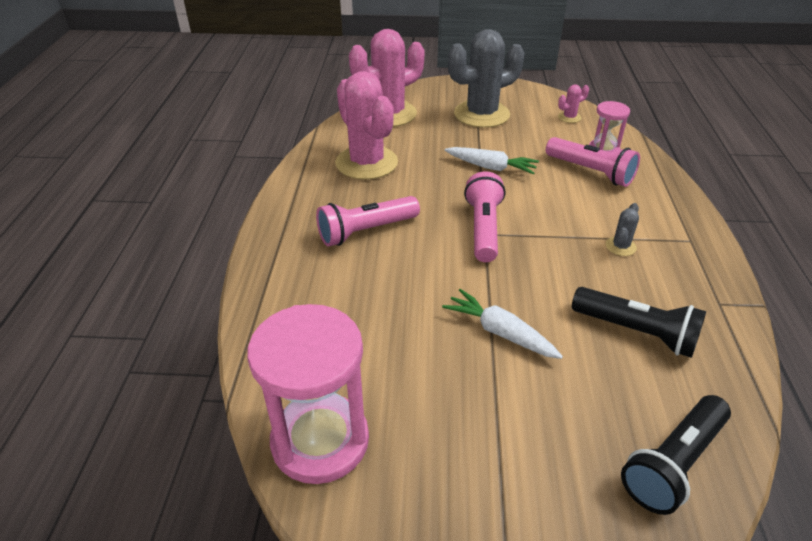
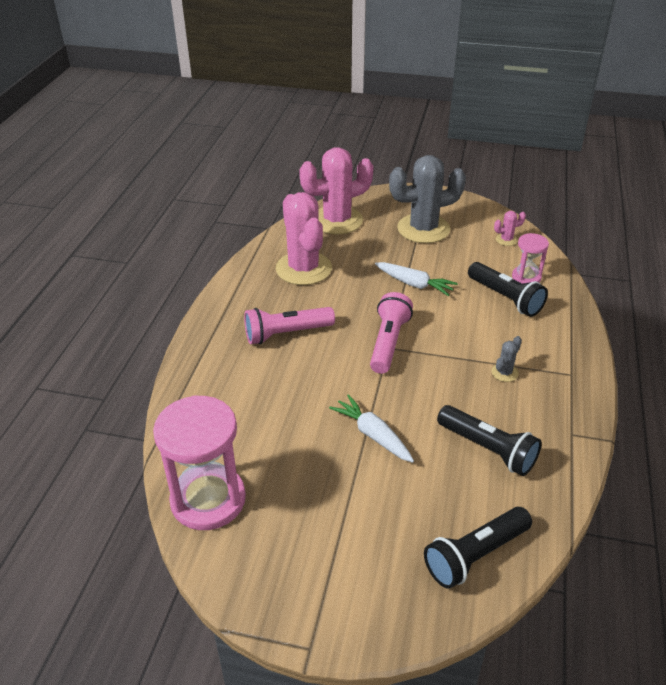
camera: 10 degrees right, 0 degrees up
(590, 172) = (505, 298): pink flashlight -> black flashlight

